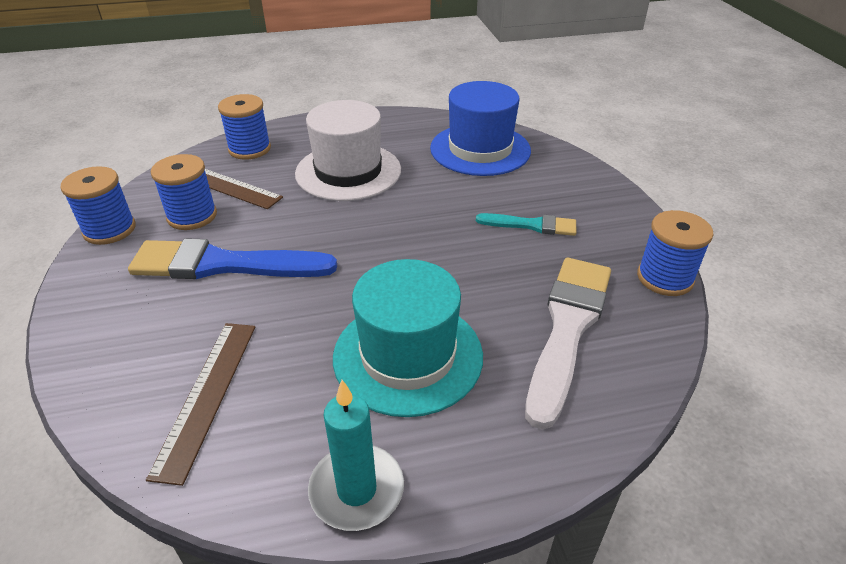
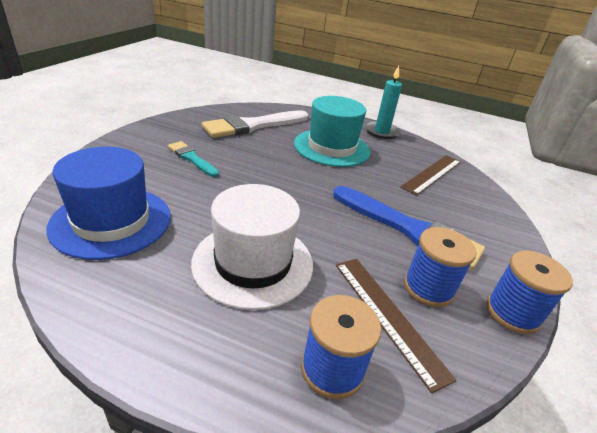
camera: 150 degrees left, 5 degrees down
(664, 278) = (181, 117): blue spool -> none

